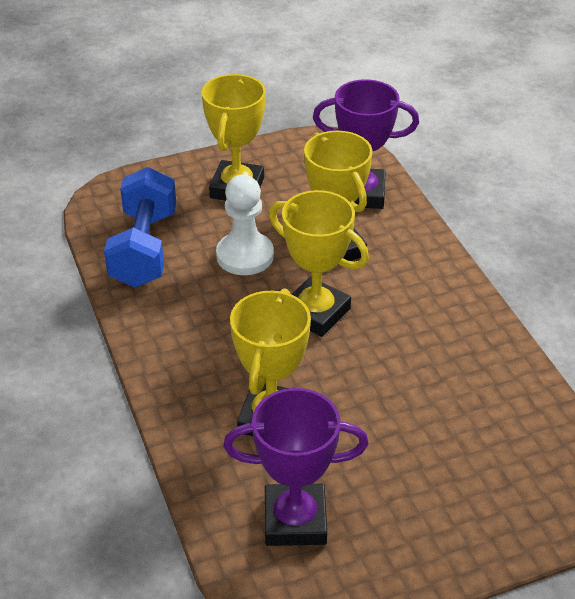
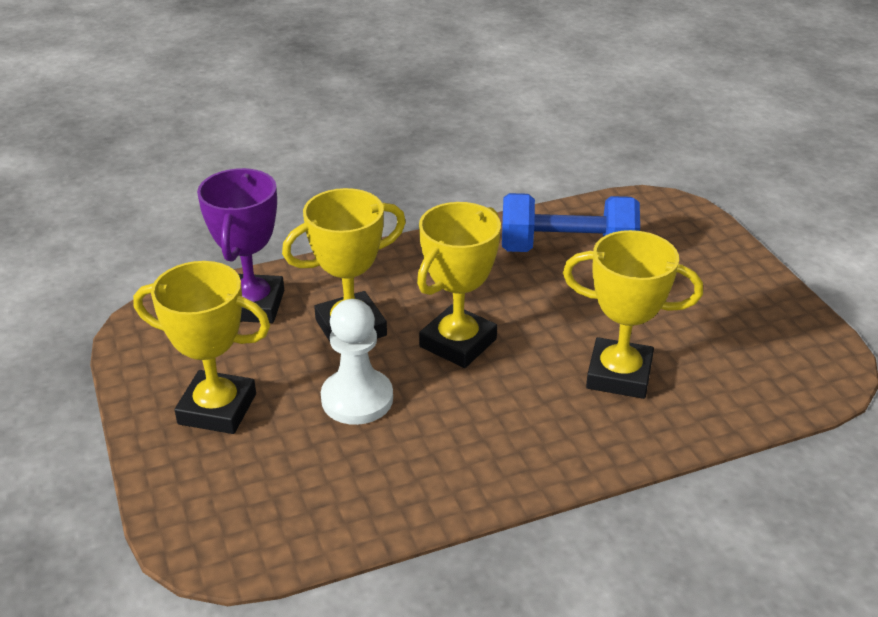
camera: 90 degrees left, 5 degrees down
(144, 249) = (334, 495): blue dumbbell -> blue dumbbell (567, 250)
(295, 520) = (743, 359): purple trophy -> none

